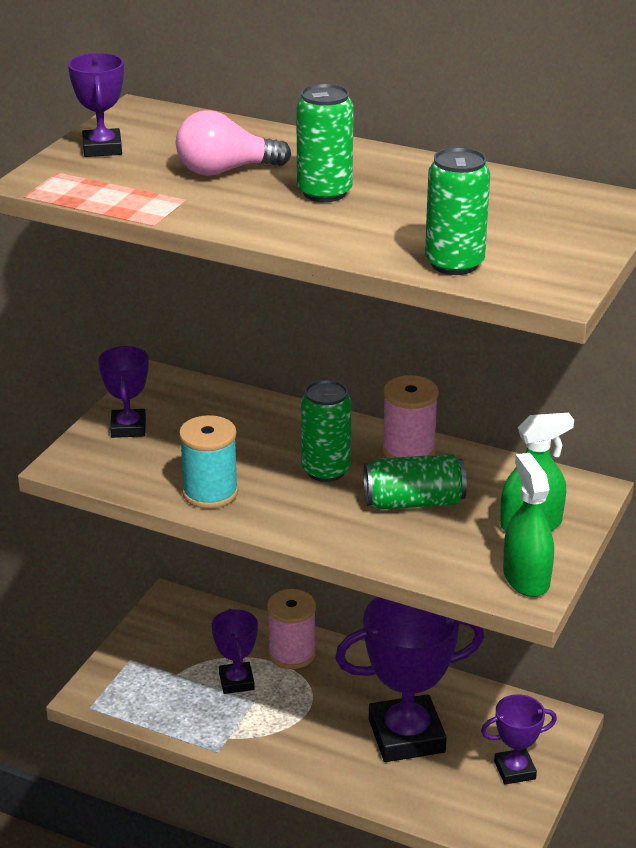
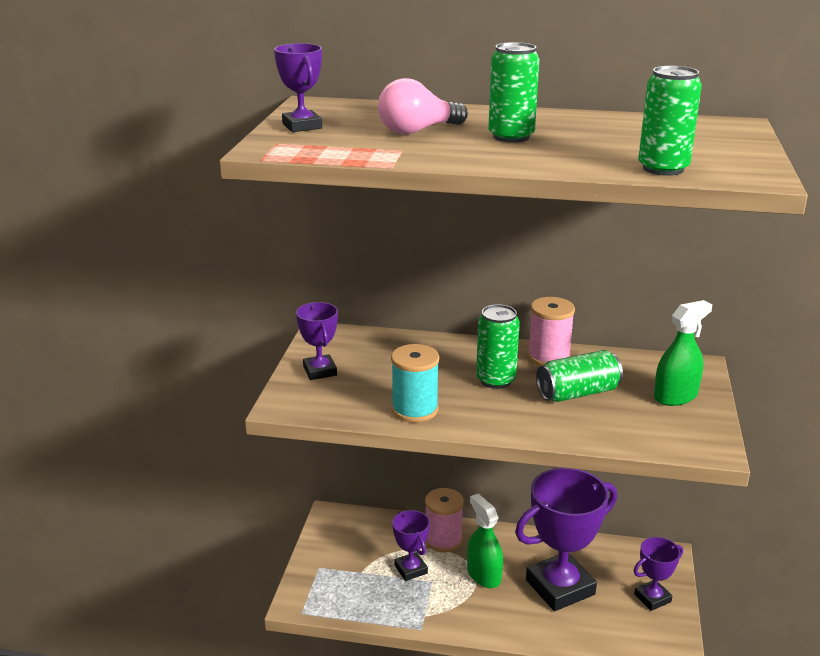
camera: 15 degrees left, 5 degrees down
(526, 578) = (700, 435): green spray bottle -> green spray bottle (484, 575)

